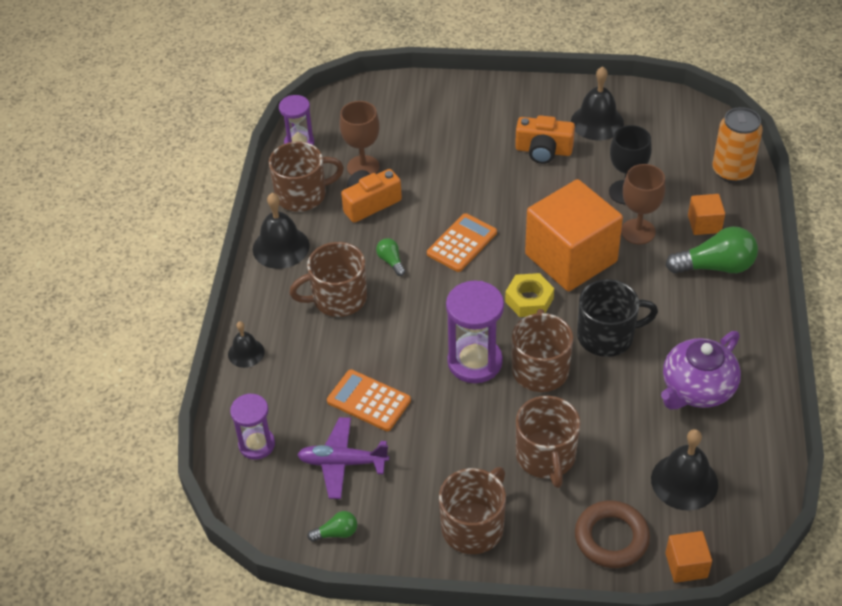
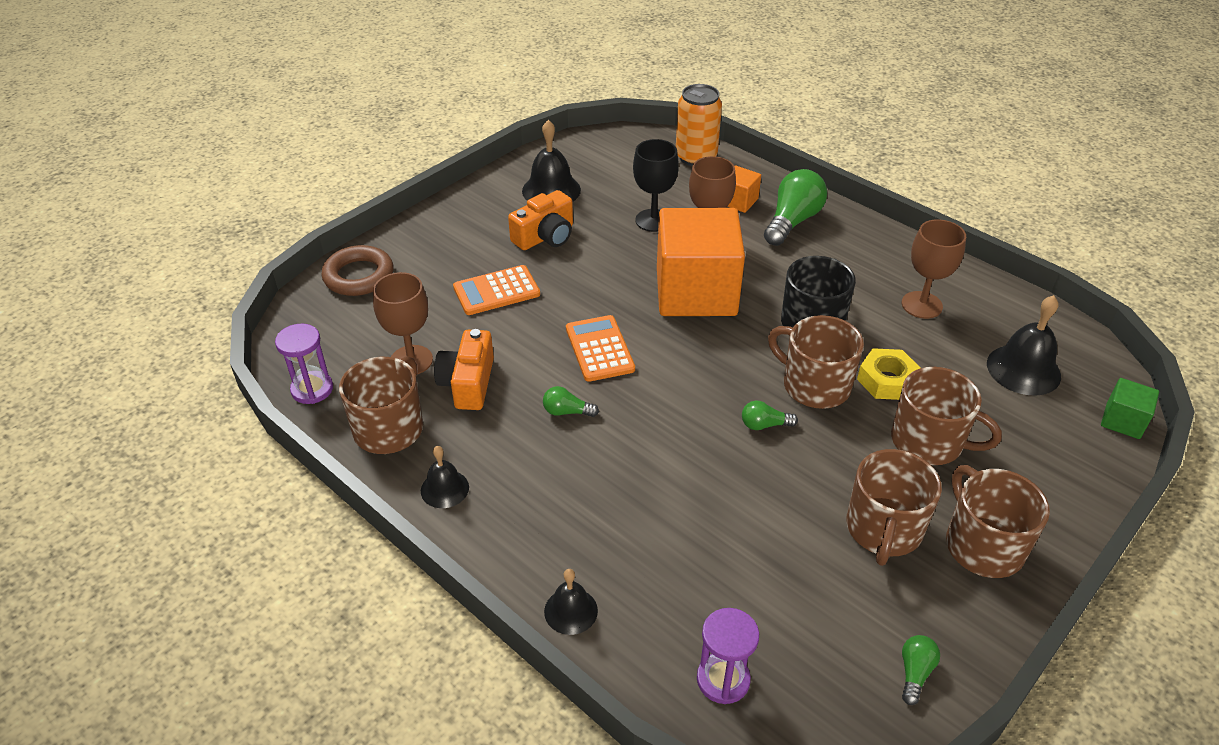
camera: 55 degrees left, 5 degrees down
(281, 247) = (444, 489): black bell -> black bell, size x0.60
(338, 298) = (573, 482): brown mug -> brown mug (883, 529)
(342, 463) = (815, 609): purple plane -> none
(369, 401) = (744, 537): orange calculator -> orange calculator (496, 291)
(474, 362) = (764, 425): purple hourglass -> green light bulb
(529, 300) = (720, 345): yellow nut -> yellow nut (887, 380)
(611, 538) = (1060, 451): brown ring -> brown ring (359, 276)
(686, 565) = (1122, 421): orange cube -> green cube
(697, 389) = (921, 305): purple teapot -> brown goblet

